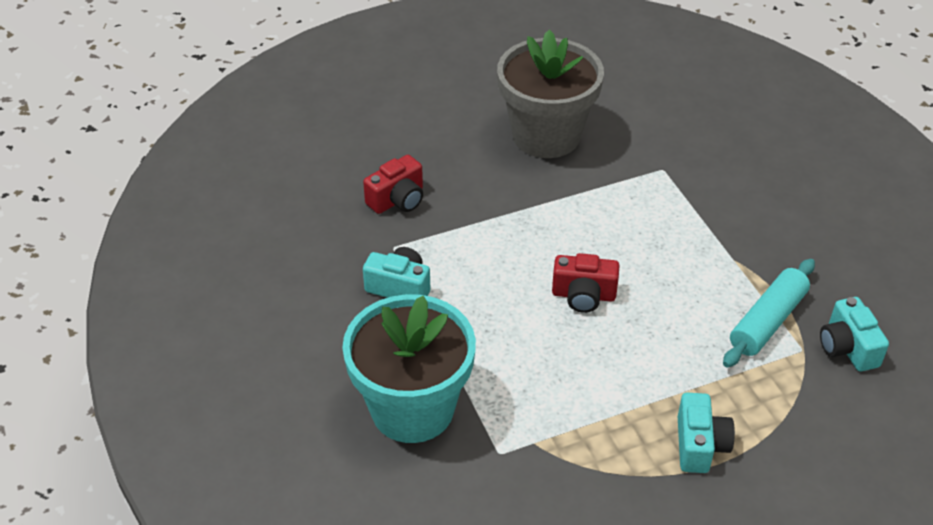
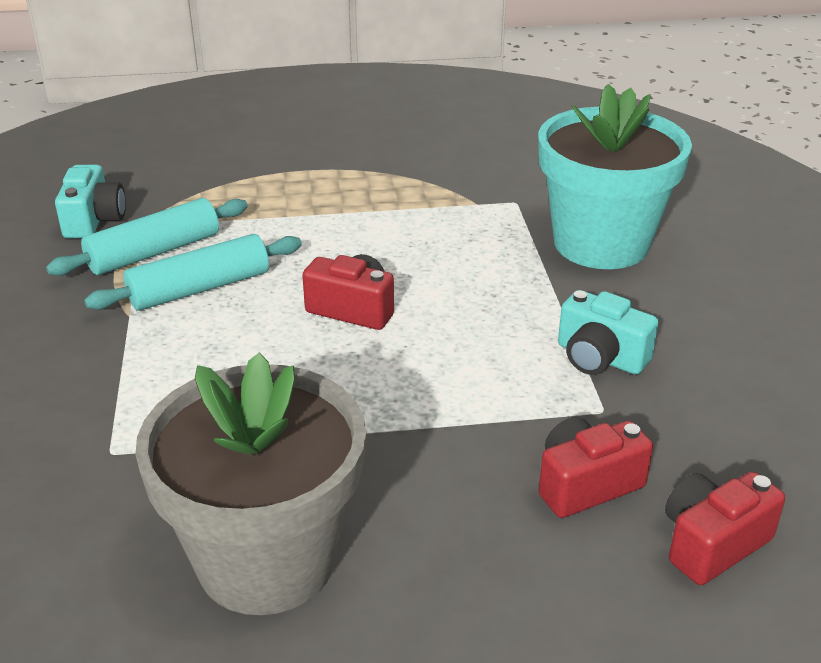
camera: 165 degrees left, 10 degrees down
(330, 181) = (712, 543): none -> red camera
(699, 445) = (315, 181): turquoise camera -> none
(704, 292) = (199, 288): none -> turquoise rolling pin

